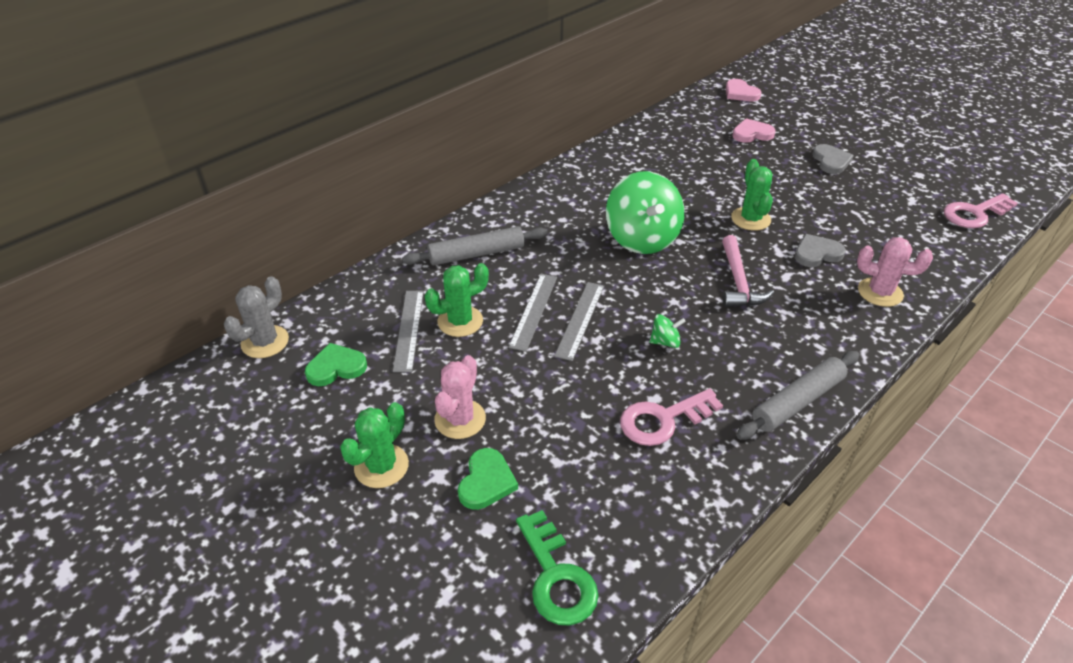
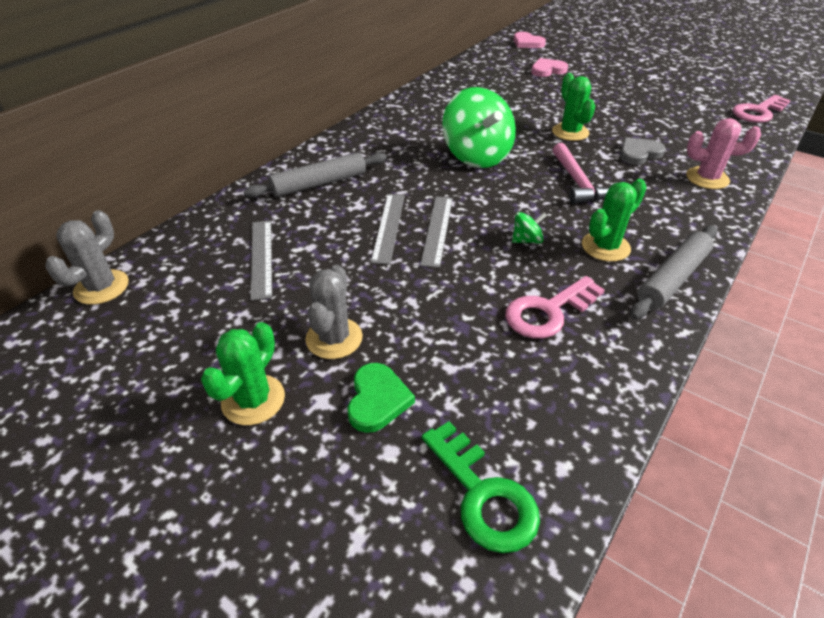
camera: 10 degrees left, 0 degrees up
(336, 367) = (186, 303): green heart -> none
(460, 321) = (315, 244): green cactus -> green cactus (605, 247)
(460, 419) = (334, 338): pink cactus -> grey cactus
(831, 161) = (622, 84): grey heart -> none

